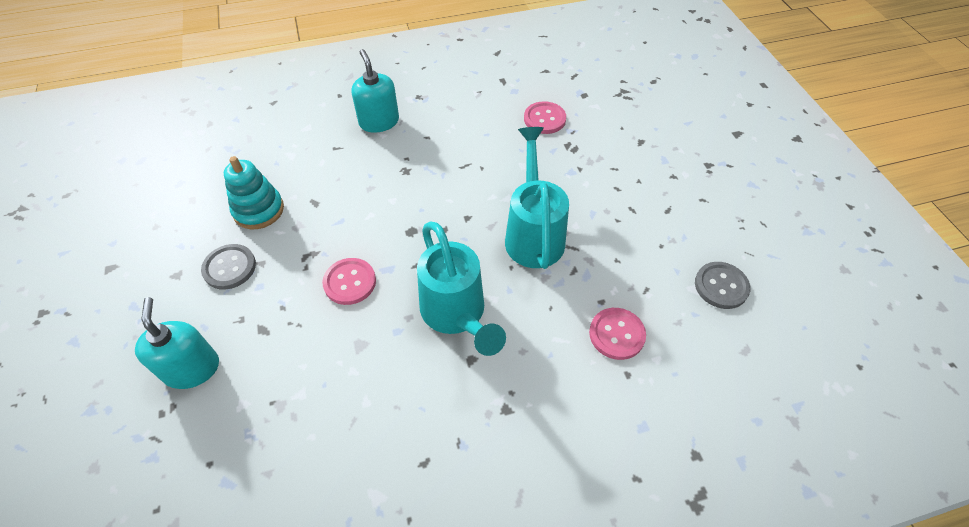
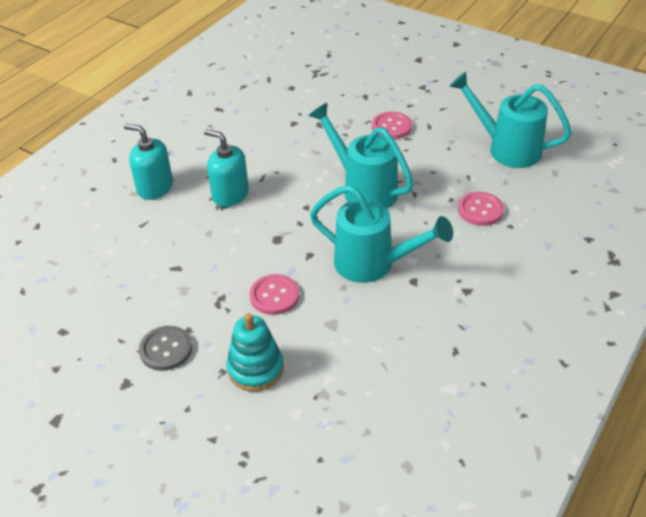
camera: 40 degrees left, 10 degrees down
(192, 368) = (227, 423): turquoise soap dispenser -> turquoise soap dispenser (230, 195)
(258, 210) = (135, 301): turquoise stacking toy -> turquoise stacking toy (255, 369)
(544, 119) = (282, 117): pink button -> pink button (391, 127)
(721, 286) = (506, 149): grey button -> turquoise watering can

